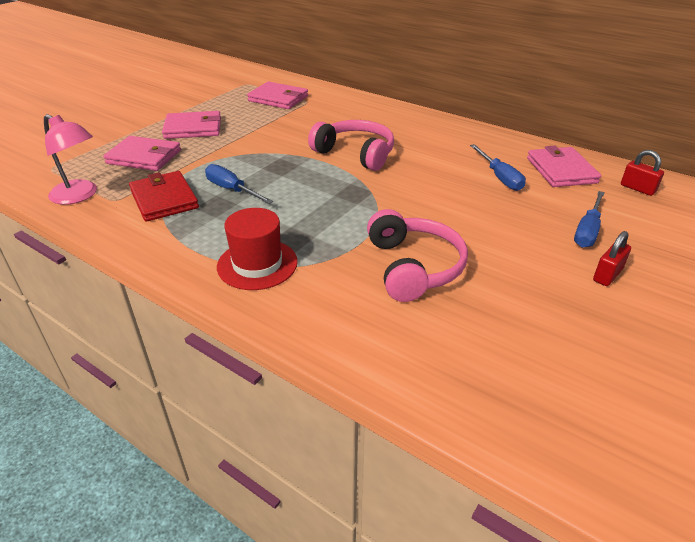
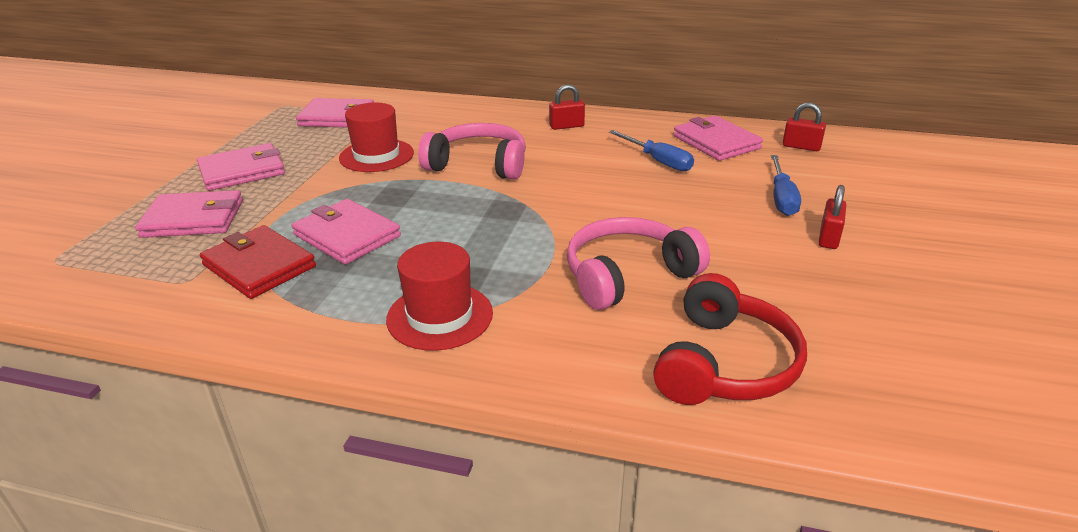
camera: 20 degrees left, 5 degrees down
(79, 196) = (126, 287): pink lamp -> none
(232, 190) = (347, 235): blue screwdriver -> pink wallet
(287, 133) = (376, 156): none -> red hat
(413, 267) = (628, 275): pink headphones -> pink headphones turned 90 degrees counterclockwise
(443, 134) = (566, 126): none -> red padlock
(443, 357) = (724, 363): none -> red headphones

